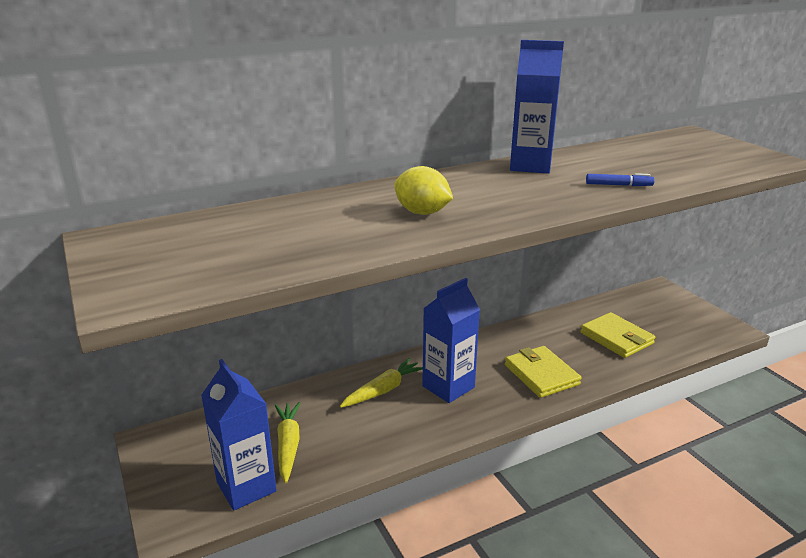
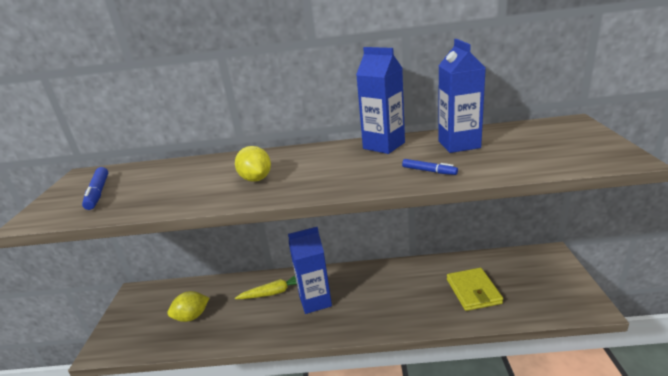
camera: 30 degrees right, 0 degrees up
(189, 255) = (98, 193): none -> blue marker
(246, 487) = (150, 338): blue carton -> blue carton (459, 144)
(288, 445) = (192, 316): yellow carrot -> yellow lemon
(541, 374) = (387, 308): yellow wallet -> none

